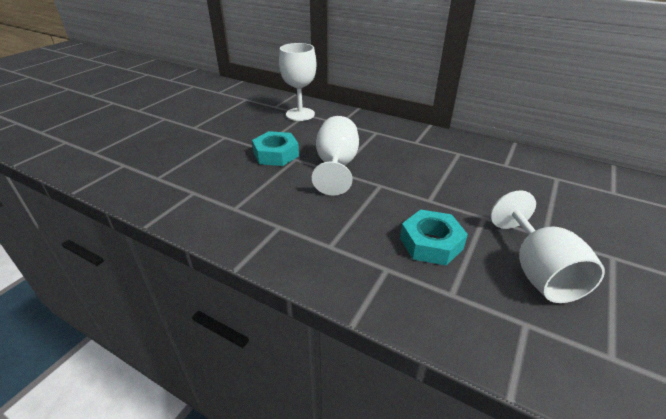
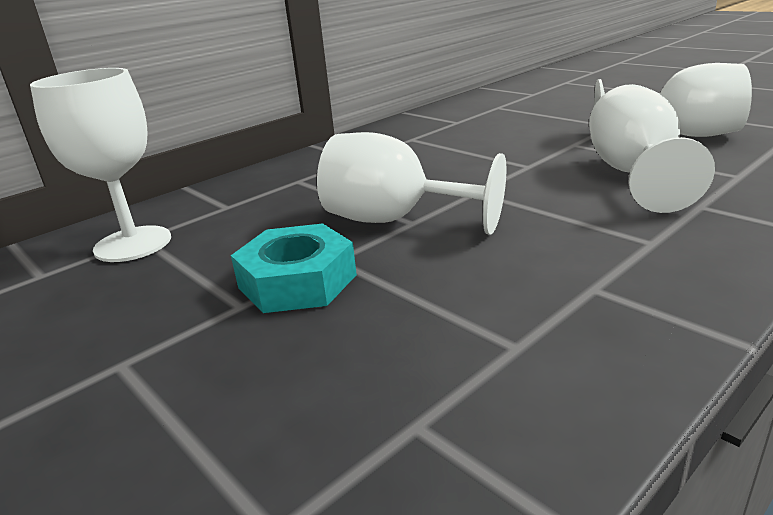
camera: 70 degrees left, 10 degrees down
(431, 243) = (634, 174): turquoise nut -> white goblet

